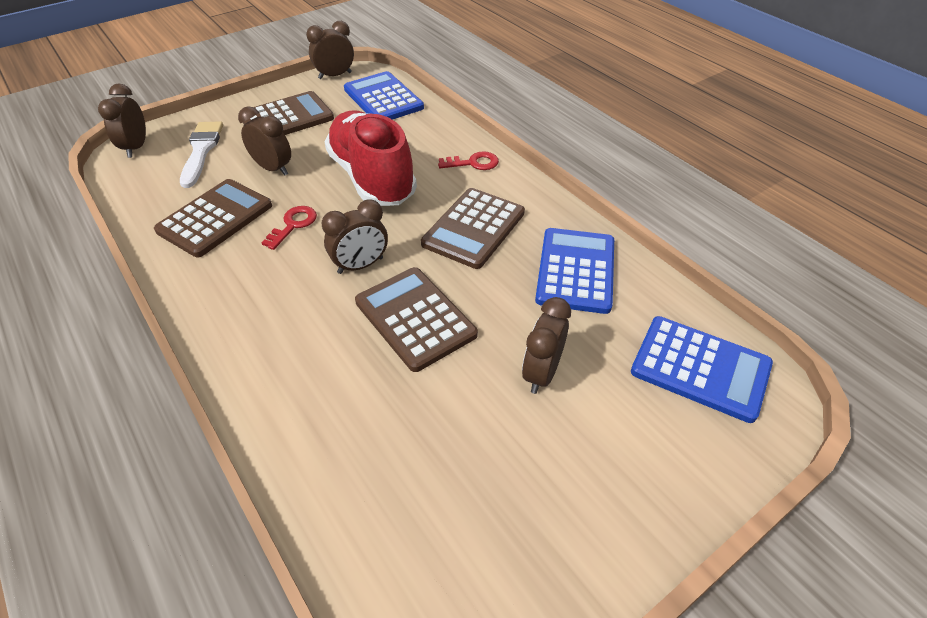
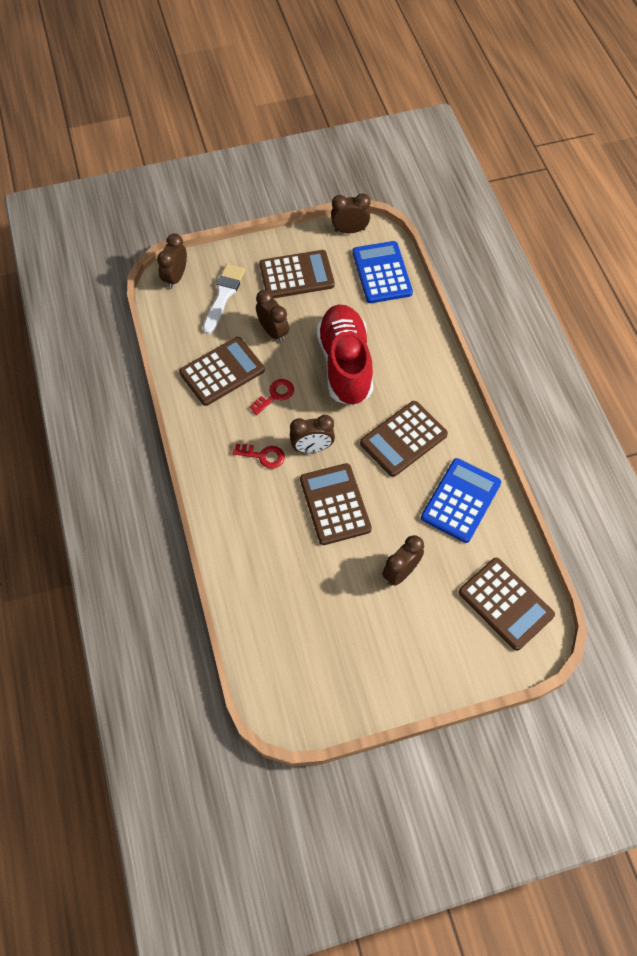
camera: 20 degrees right, 15 degrees up
(473, 163) = (429, 372): red key -> red key (263, 456)
(700, 368) = (505, 604): blue calculator -> brown calculator

